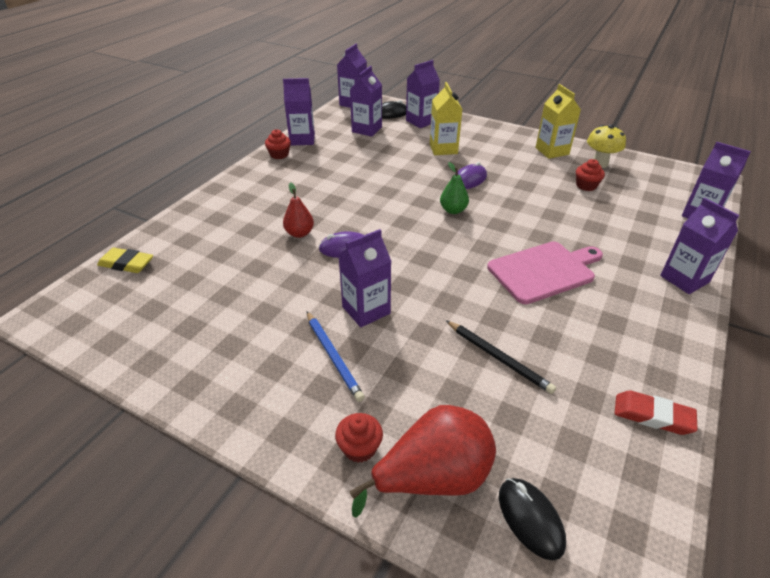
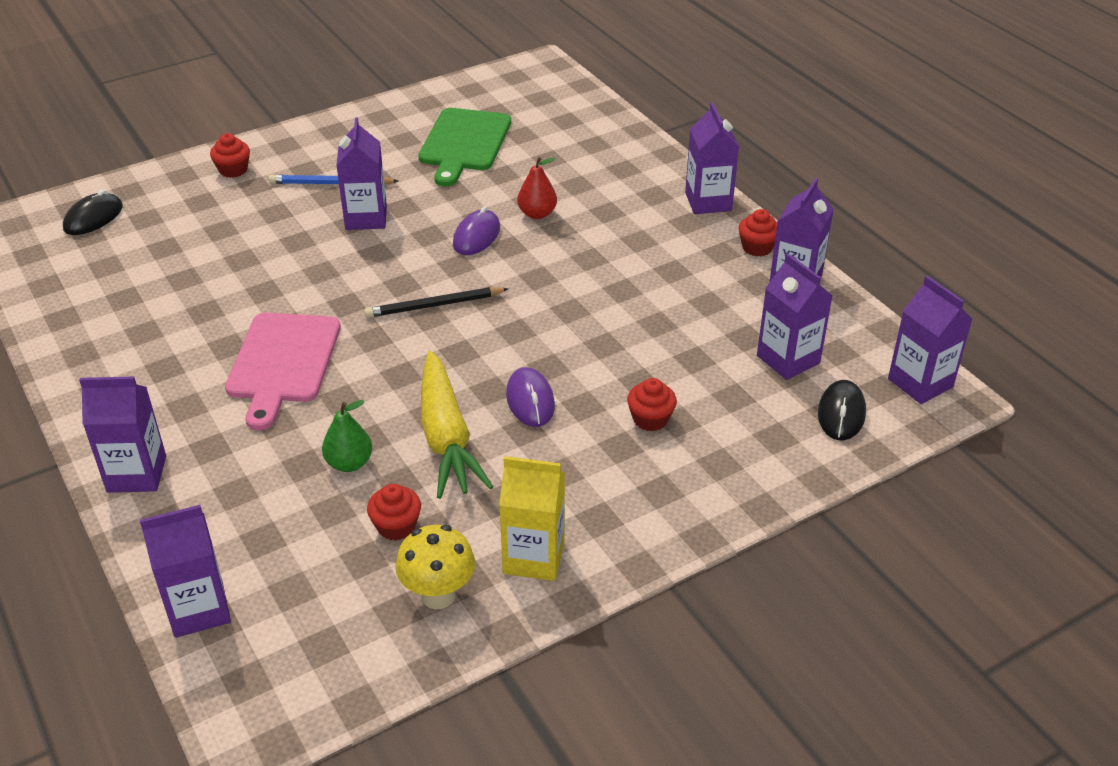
camera: 120 degrees right, 0 degrees up
(126, 264) = (582, 107): yellow eraser -> none
(219, 305) = (464, 143): none -> green cutting board
(421, 121) = (780, 439): purple carton -> purple carton (708, 202)
(432, 477) = (172, 191): red pear -> none
(443, 149) = (650, 419): yellow carton -> red cupcake
(453, 210) = (469, 348): green pear -> green pear (349, 463)
(498, 358) = (220, 269): black pencil -> black pencil (434, 305)
(521, 193) = (446, 437): none -> yellow carrot
(530, 519) = (93, 218): black mouse -> black mouse turned 60 degrees counterclockwise
(652, 416) = (64, 321): red eraser -> none

